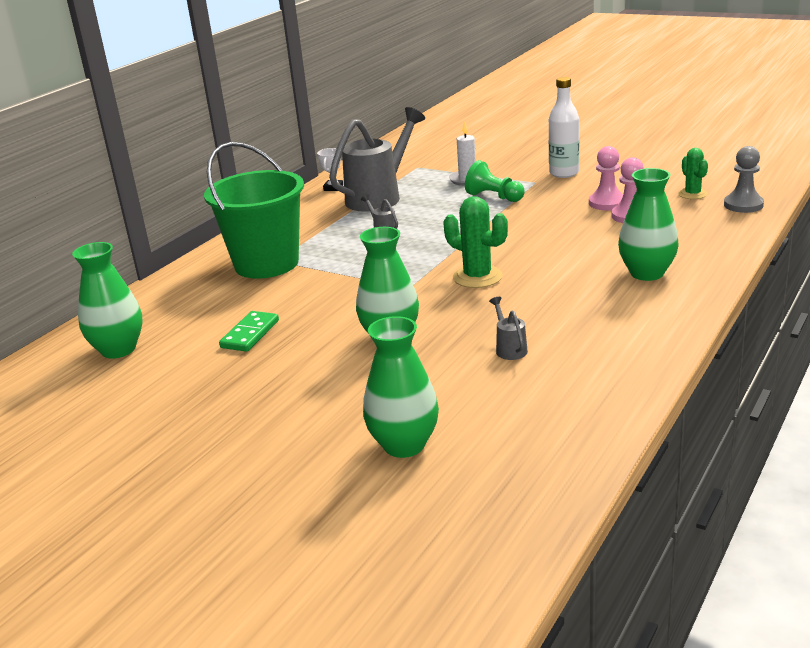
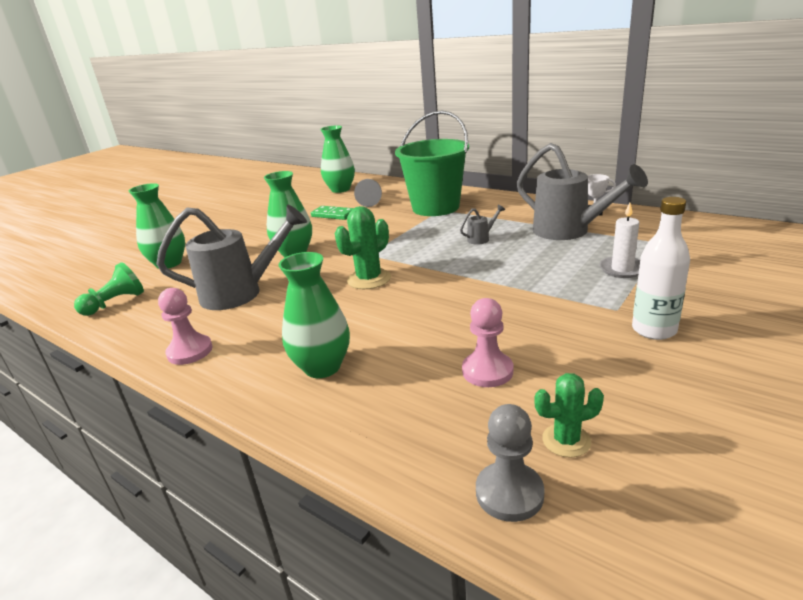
camera: 95 degrees right, 0 degrees up
(202, 313) = (370, 200): none -> grey pawn
(494, 197) = (564, 284): green pawn -> green pawn (115, 303)
(509, 348) = (241, 293): grey watering can -> grey watering can, size x2.45
(607, 203) = (536, 356): pink pawn -> pink pawn (190, 351)

